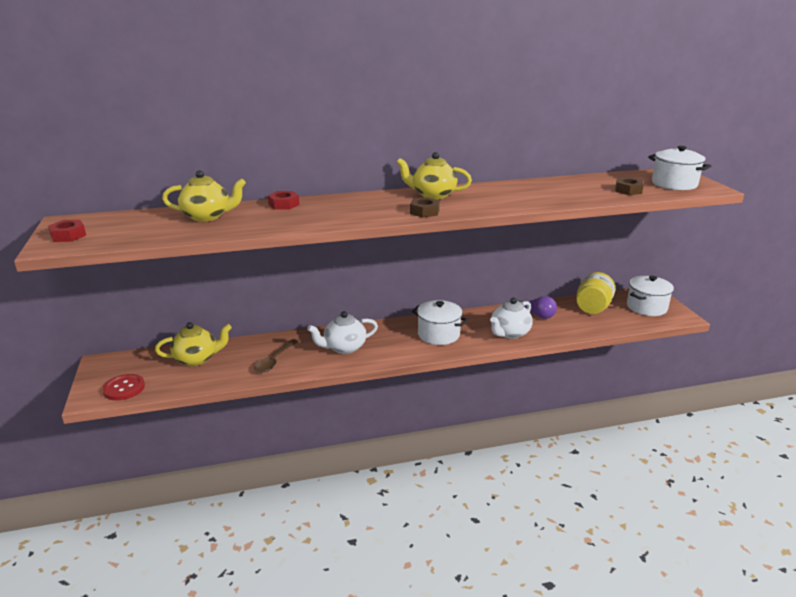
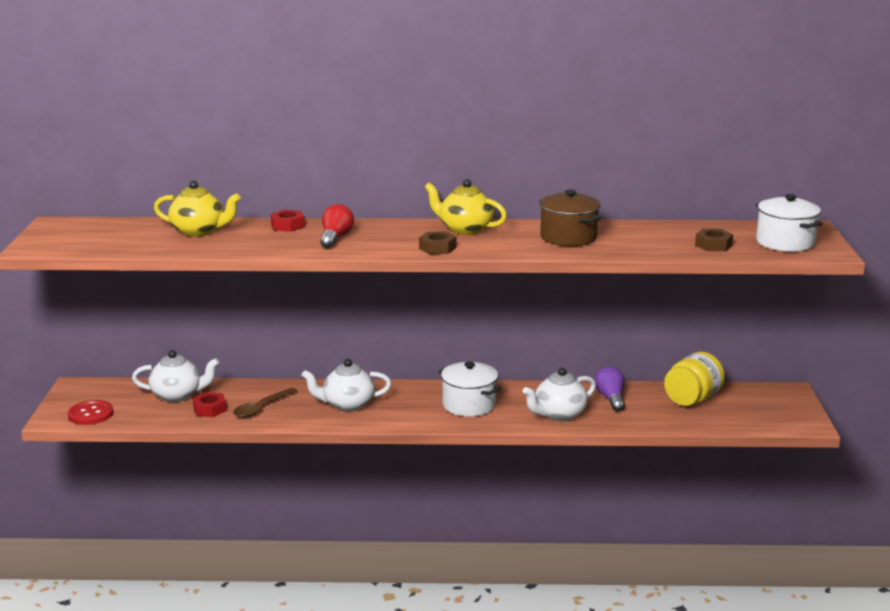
camera: 15 degrees right, 5 degrees down
(68, 235) = (53, 238): red nut -> red nut (210, 409)
(197, 359) = (178, 395): yellow teapot -> white teapot
(333, 211) = (335, 238): none -> red light bulb
(518, 194) = (568, 237): none -> brown pot
(537, 315) = (610, 398): purple light bulb -> purple light bulb turned 150 degrees counterclockwise
(646, 307) = (768, 407): white pot -> none

